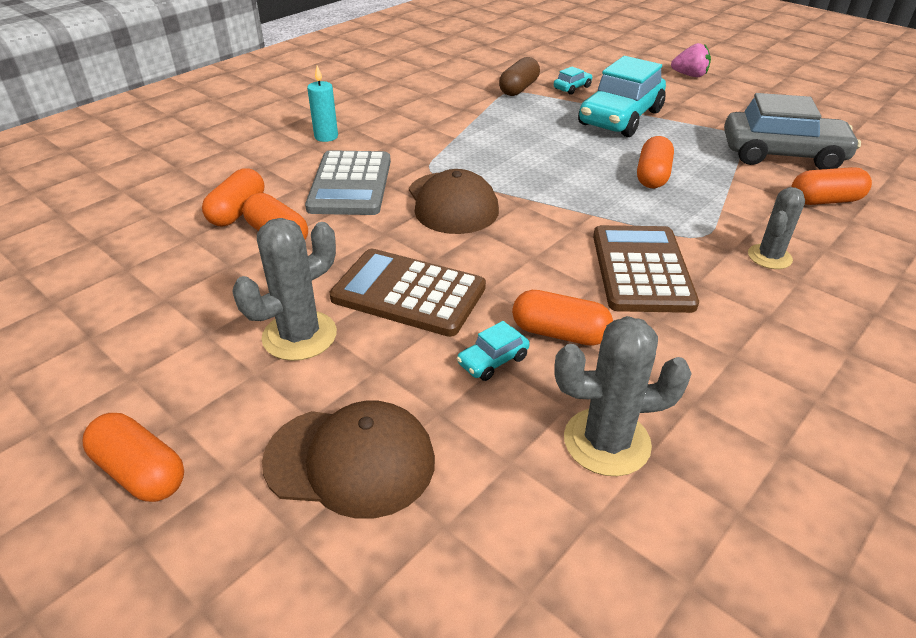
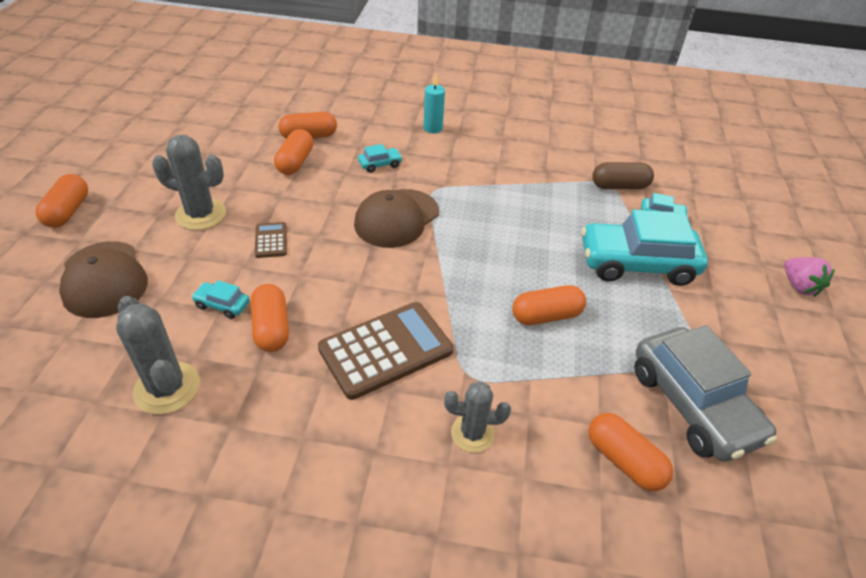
camera: 55 degrees right, 5 degrees up
(350, 184) = (380, 164): grey calculator -> turquoise car
(408, 293) = (271, 240): brown calculator -> brown calculator, size x0.47

